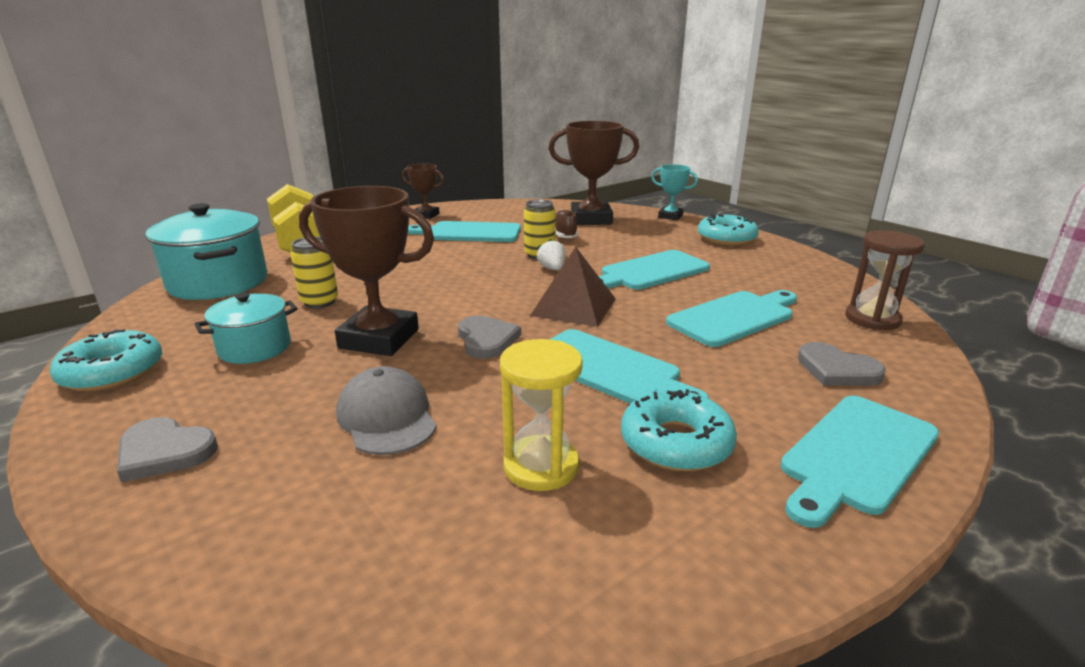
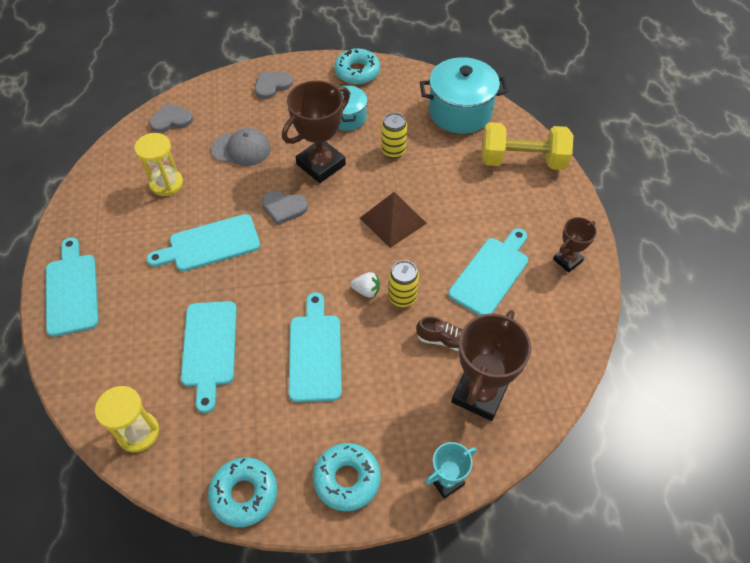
camera: 120 degrees right, 30 degrees up
(573, 307) = (293, 269): brown pyramid -> brown pyramid (393, 220)
(676, 443) = (138, 233): turquoise donut -> turquoise donut (244, 494)
(837, 369) = (119, 348): grey heart -> grey heart (171, 120)
(872, 319) = (138, 433): brown hourglass -> yellow hourglass

